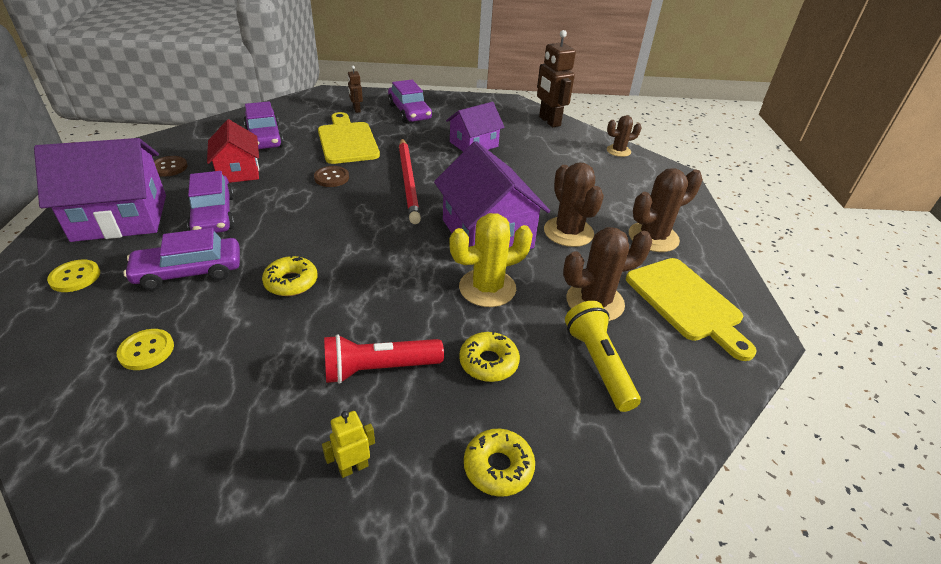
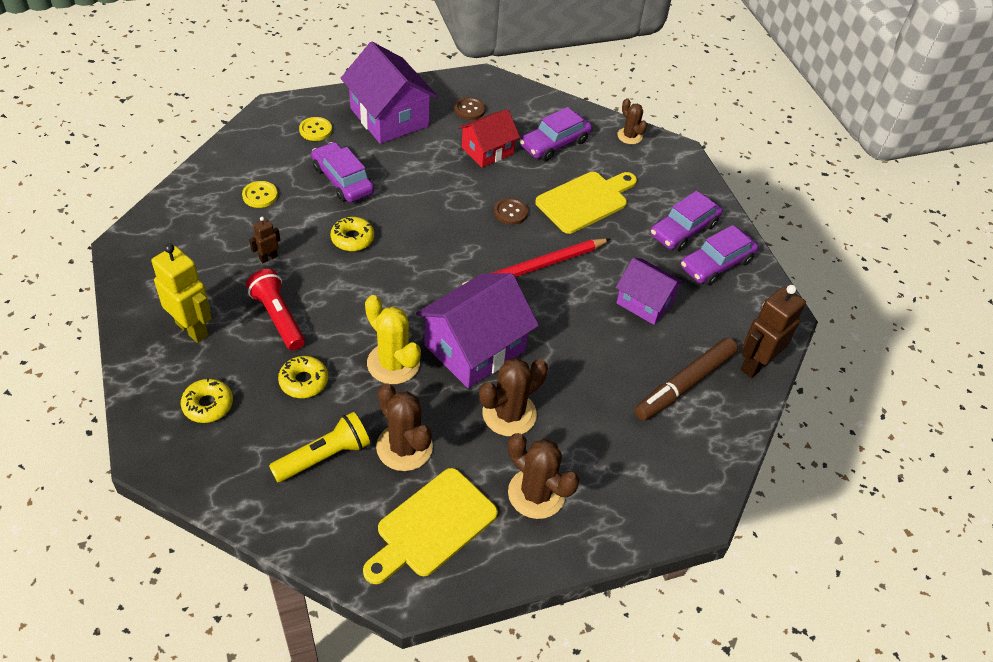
camera: 70 degrees right, 10 degrees up
(213, 215) = (416, 163): purple car -> purple car (716, 264)
(353, 467) = (192, 329): yellow robot -> yellow robot, size x1.99
(356, 110) = (657, 186): brown robot -> brown robot (268, 258)
(559, 149) = (684, 384): none -> brown marker
(618, 151) = (722, 448): brown cactus -> brown cactus (629, 136)

